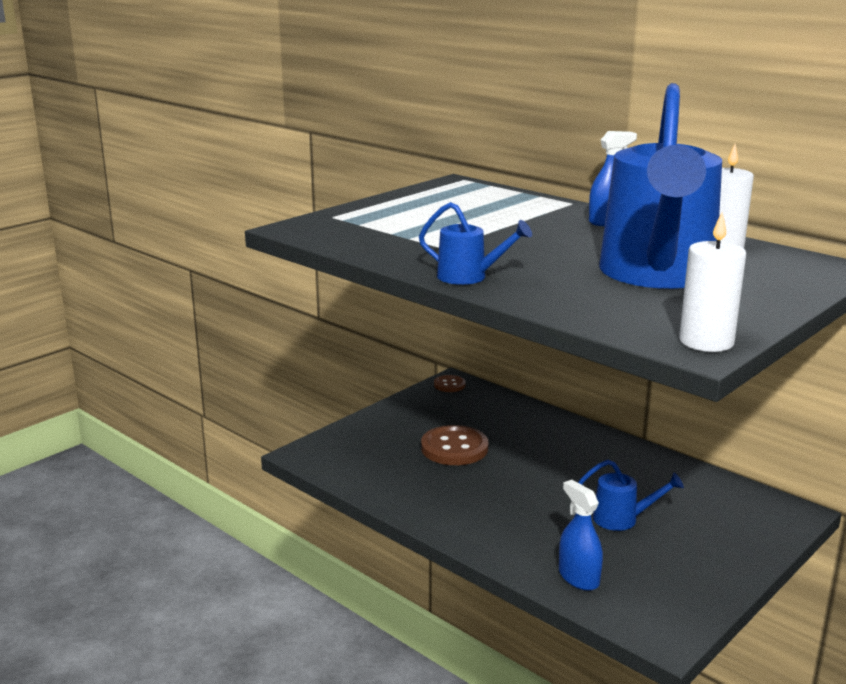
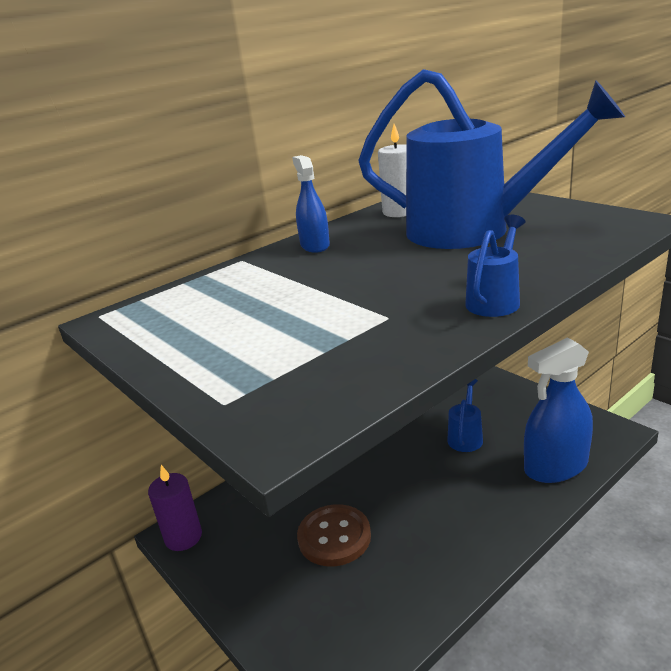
camera: 80 degrees left, 5 degrees up
(449, 385) = (183, 537): brown button -> purple candle
(578, 577) = (556, 466): blue spray bottle -> blue spray bottle, size x1.72
(706, 342) = (623, 219): white candle -> none

